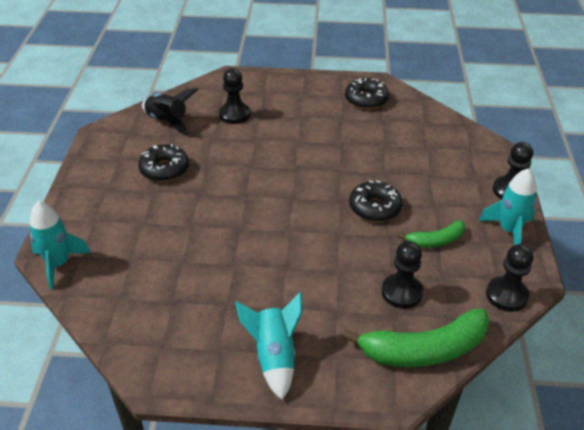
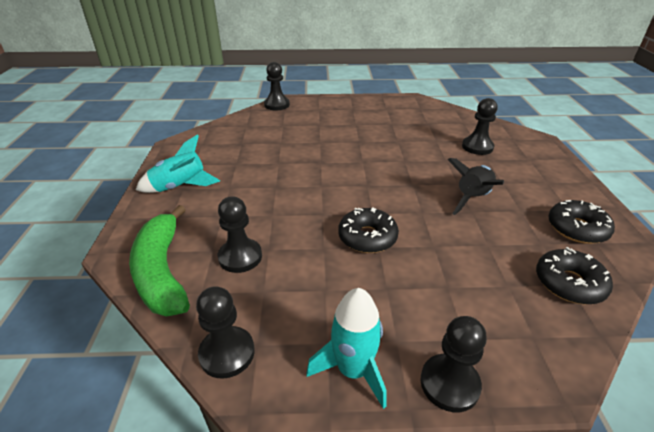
camera: 85 degrees right, 5 degrees down
(58, 264) = (277, 105): turquoise rocket -> black pawn
(164, 169) = (382, 125): black donut -> black donut (569, 283)
(167, 121) = (445, 120): black rocket -> black rocket (472, 198)
(435, 241) = (321, 287): green banana -> none

